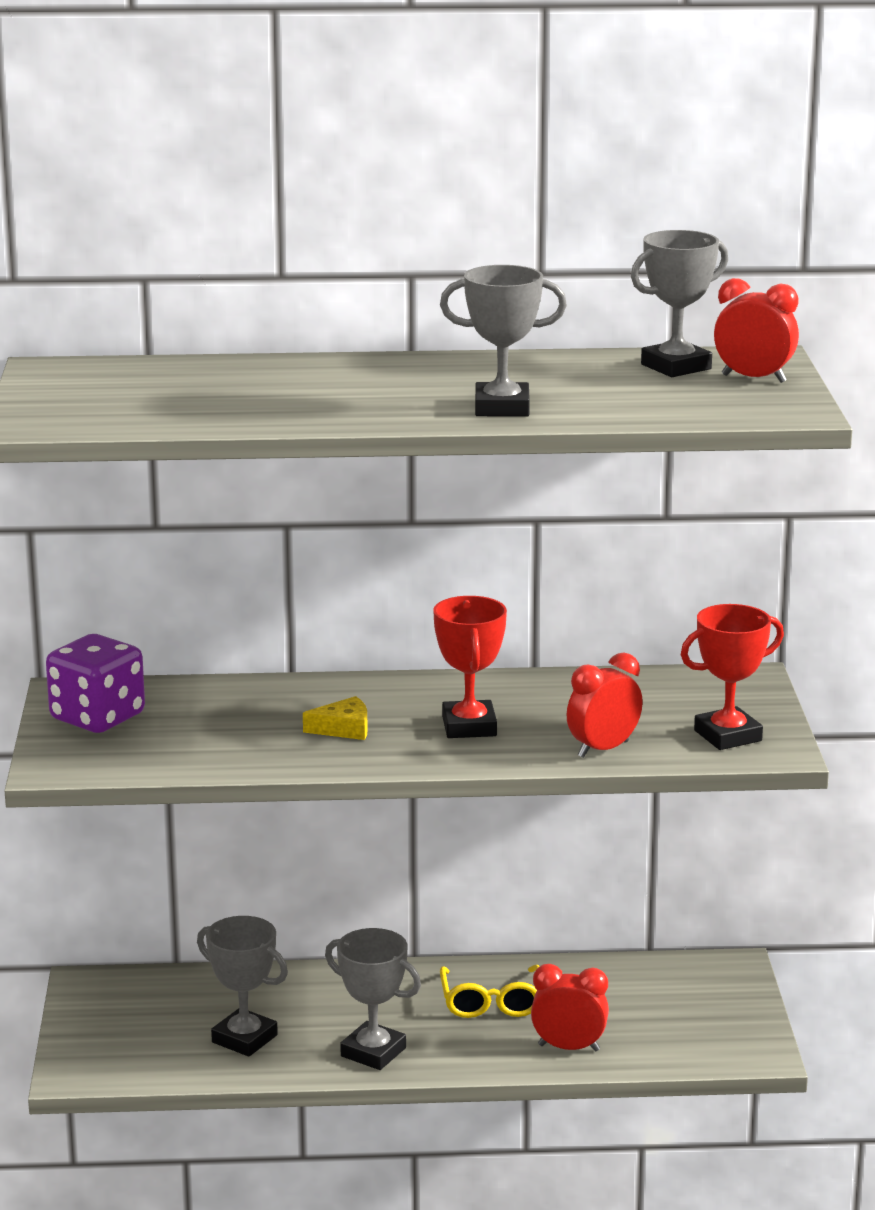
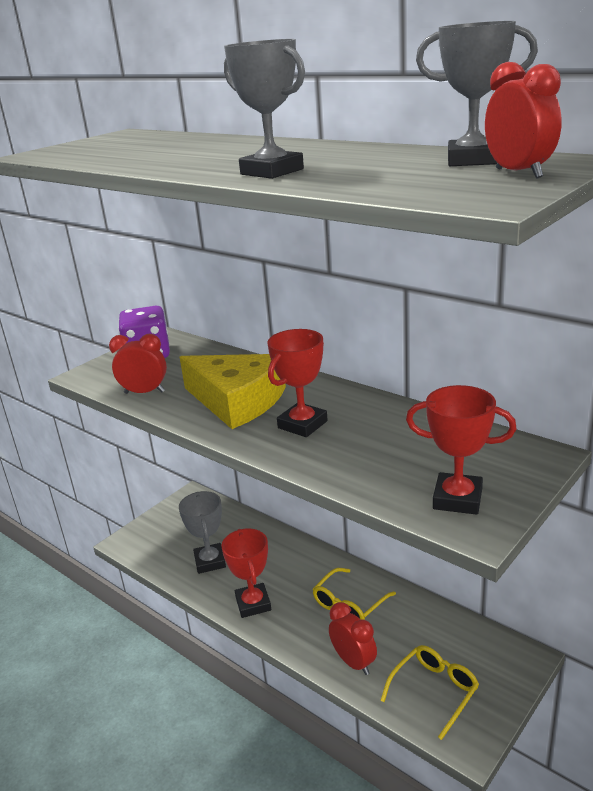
camera: 45 degrees right, 5 degrees up
(344, 729) = (237, 401): yellow cheese -> yellow cheese, size x2.45
(373, 1052) = (253, 604): grey trophy -> red trophy
(603, 749) = (354, 474): red clock -> red clock (144, 392)
(681, 1031) = (434, 691): none -> yellow glasses

